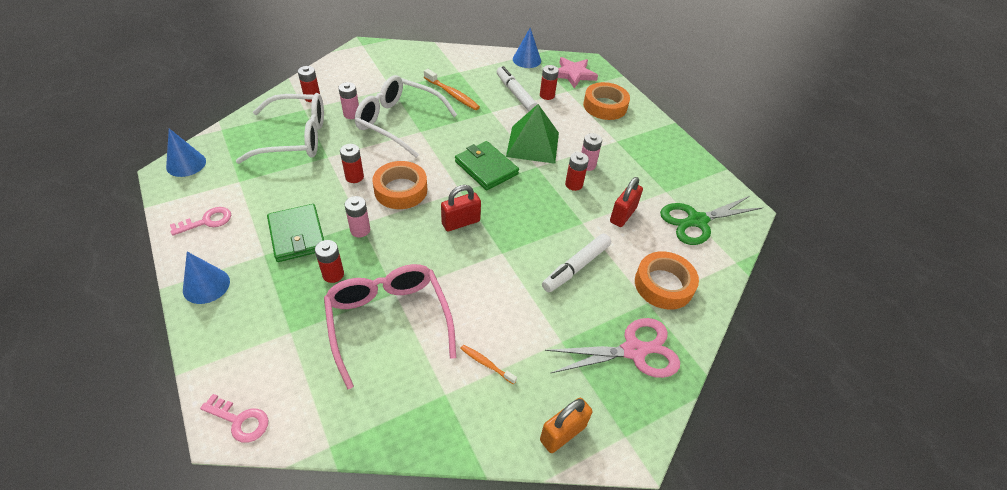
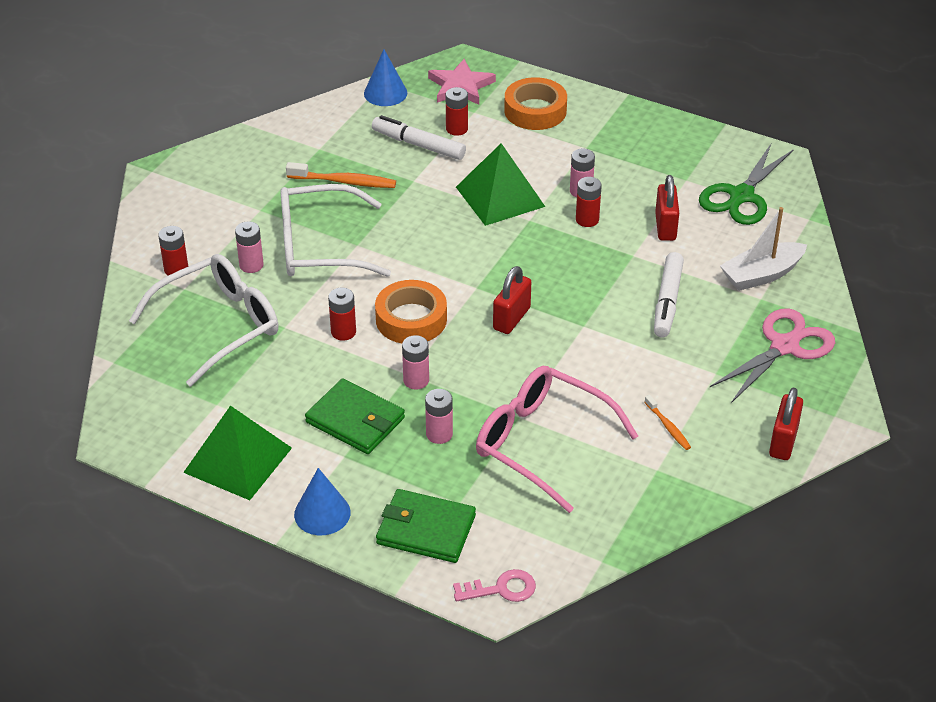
camera: 30 degrees left, 5 degrees down
(186, 164) = (127, 419): blue cone -> none
(207, 221) = (238, 460): pink key -> green pyramid
(333, 274) = (439, 434): red battery -> pink battery
(486, 168) = (477, 248): green wallet -> green wallet (426, 529)
(486, 364) = (668, 427): orange toothbrush -> orange toothbrush turned 120 degrees counterclockwise
(563, 433) = (783, 442): orange padlock -> red padlock
(663, 285) = (761, 275): orange tape -> white boat

